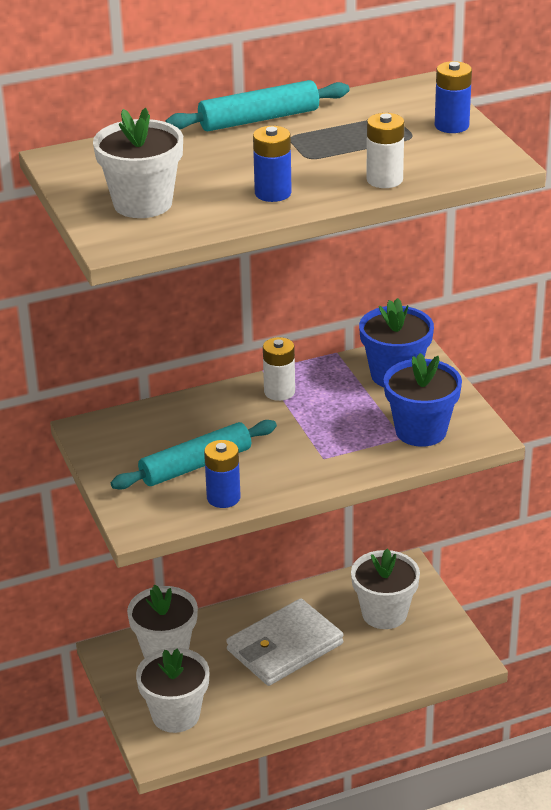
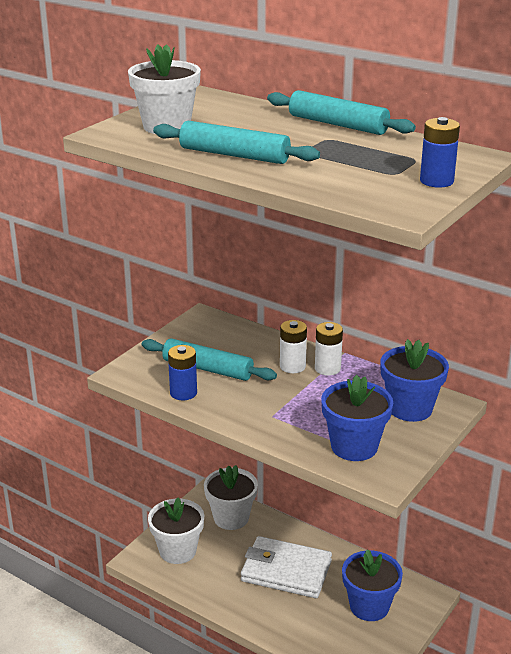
camera: 55 degrees right, 5 degrees down
(273, 193) = (234, 155): blue battery -> turquoise rolling pin
(384, 180) = (308, 182): white battery -> white battery (292, 366)
(384, 613) = (369, 606): white flower pot -> blue flower pot

